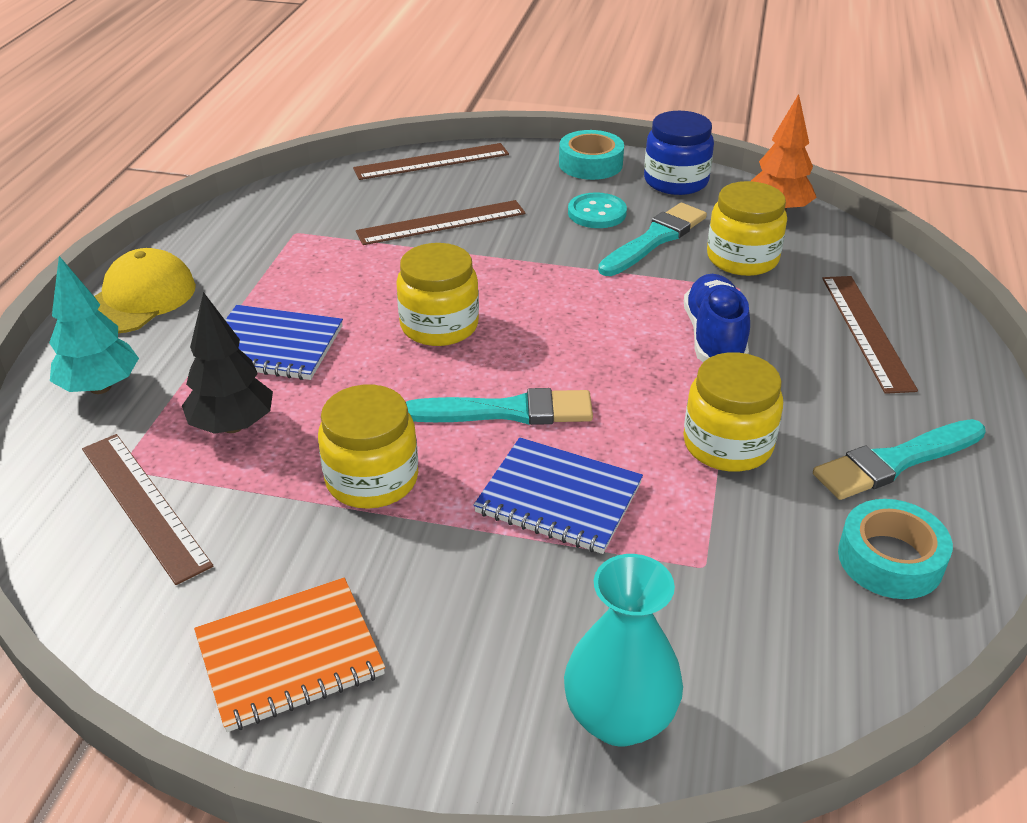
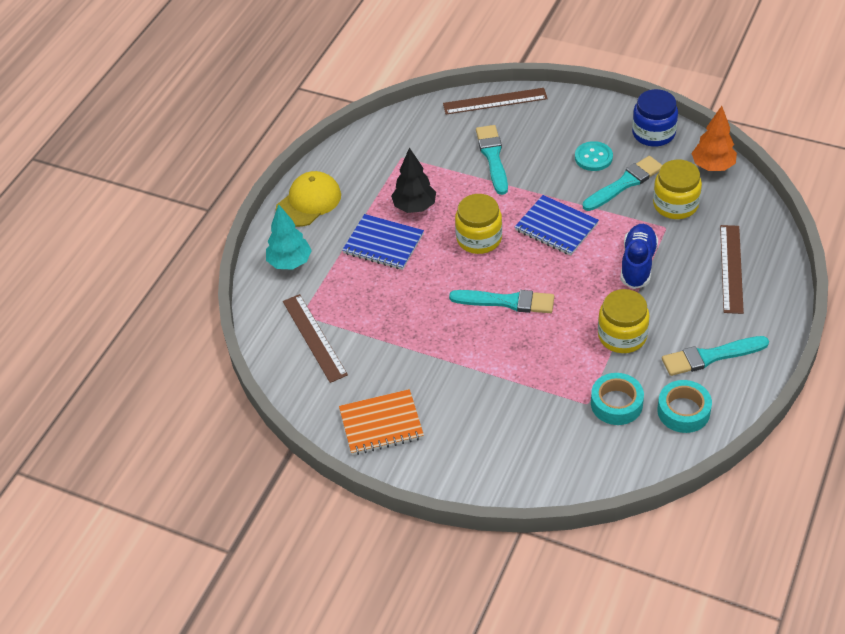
camera: 15 degrees right, 10 degrees up
(233, 426) = (359, 295): black tree -> black tree (414, 207)
(372, 479) = (429, 335): yellow jar -> none
(441, 223) = (493, 157): brown ruler -> turquoise brush
(559, 498) = (523, 357): blue notebook -> blue notebook (556, 227)
(590, 164) = (600, 112): turquoise tape -> turquoise tape (616, 403)
(619, 718) = (525, 471): turquoise vase -> none

